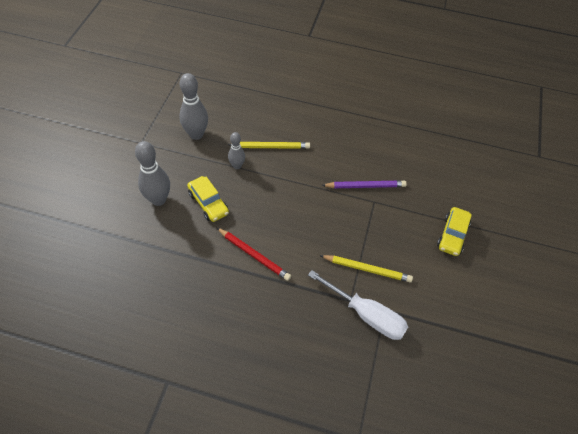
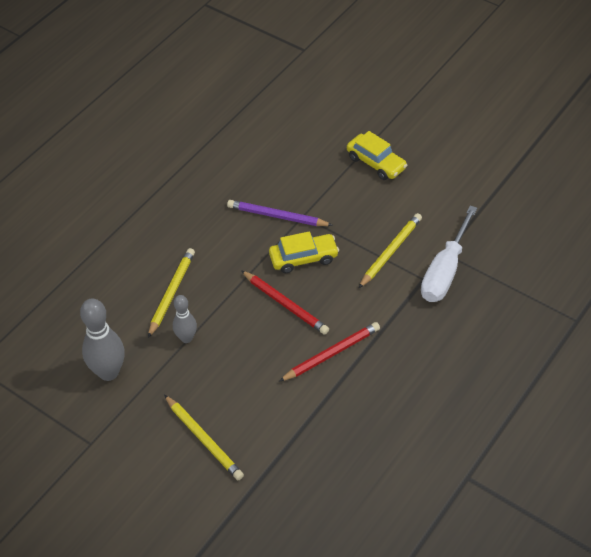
camera: 65 degrees left, 5 degrees down
(158, 199) = (204, 439): grey bowling pin -> yellow pencil
(208, 203) = (234, 383): yellow car -> yellow car (303, 258)
(287, 214) = (285, 304): none -> red pencil
(365, 186) = (277, 216): purple pencil -> purple pencil turned 90 degrees counterclockwise
(366, 314) = (445, 271): white screwdriver -> white screwdriver turned 150 degrees clockwise

